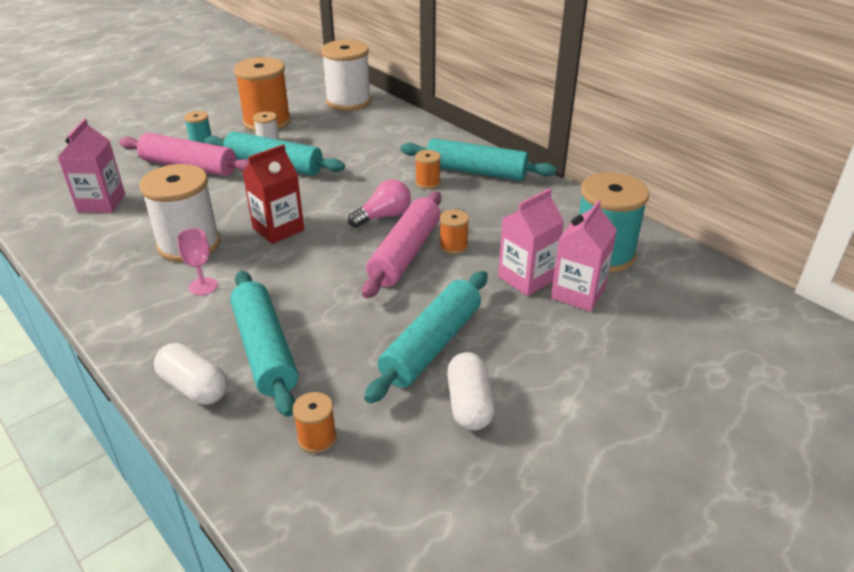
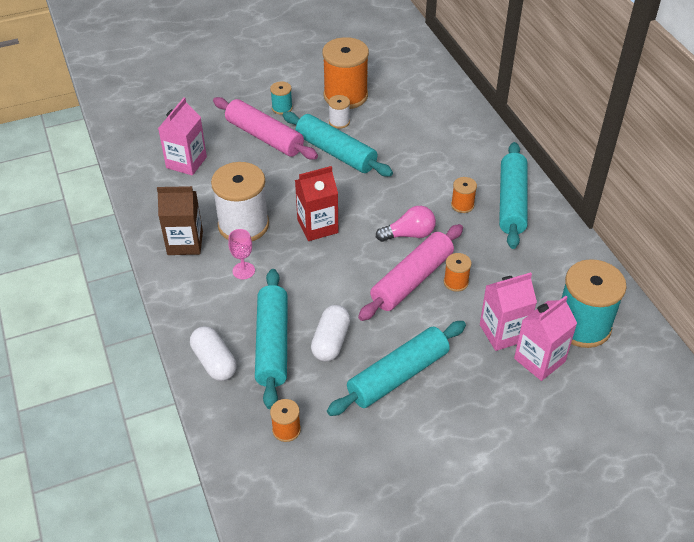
camera: 20 degrees right, 10 degrees up
(119, 275) = (185, 243): none -> brown carton
(348, 101) = (428, 84): white spool -> none
(469, 404) = (405, 435): white capsule -> white capsule (331, 341)
(476, 171) = (512, 202): turquoise rolling pin -> turquoise rolling pin turned 60 degrees clockwise

